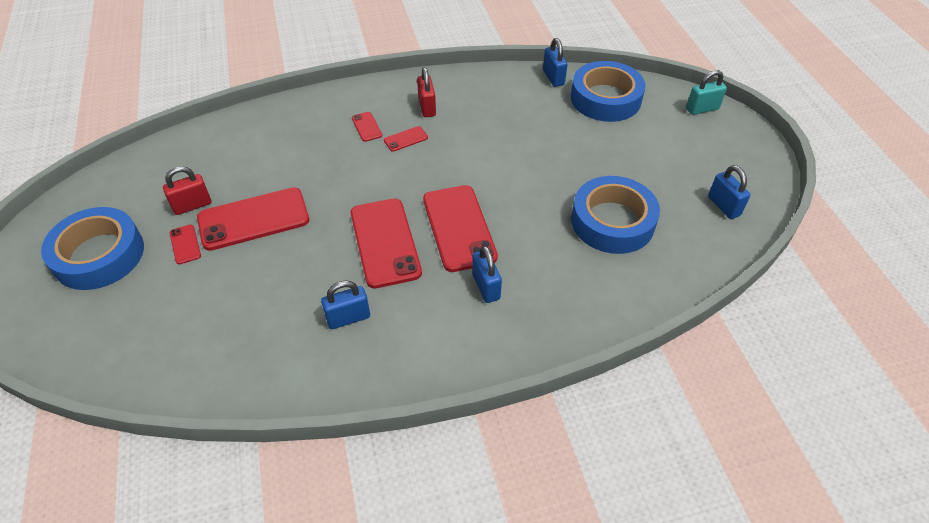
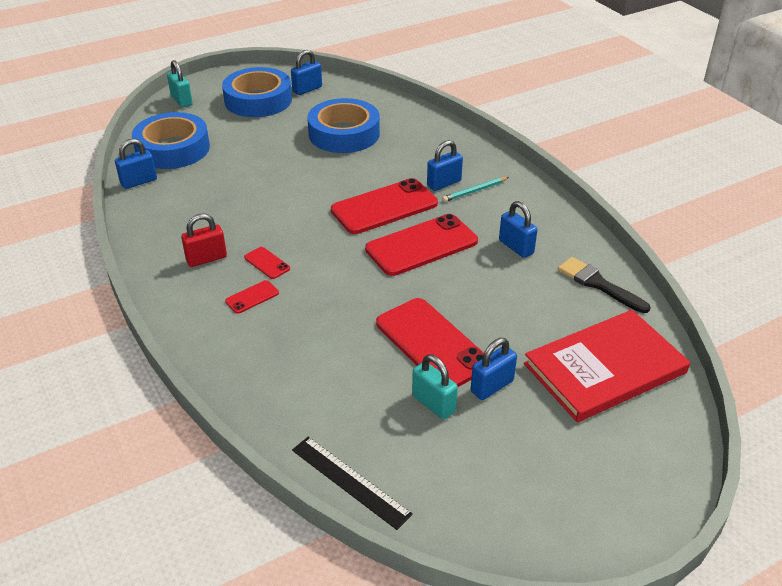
camera: 105 degrees left, 10 degrees down
(99, 255) = (544, 457): blue tape -> blue tape (258, 100)
(150, 329) = (604, 368): none -> red book
(159, 151) = (350, 481): none -> black ruler
(185, 244) = (492, 386): red phone -> blue padlock
(192, 205) = (433, 404): red padlock -> turquoise padlock
(255, 371) = (598, 284): none -> black brush
(462, 311) = (474, 191): none -> turquoise pencil

